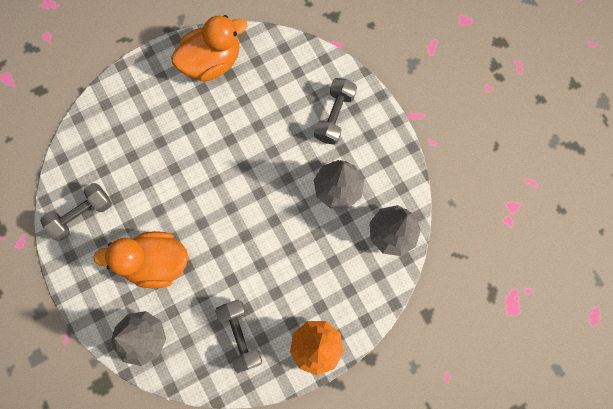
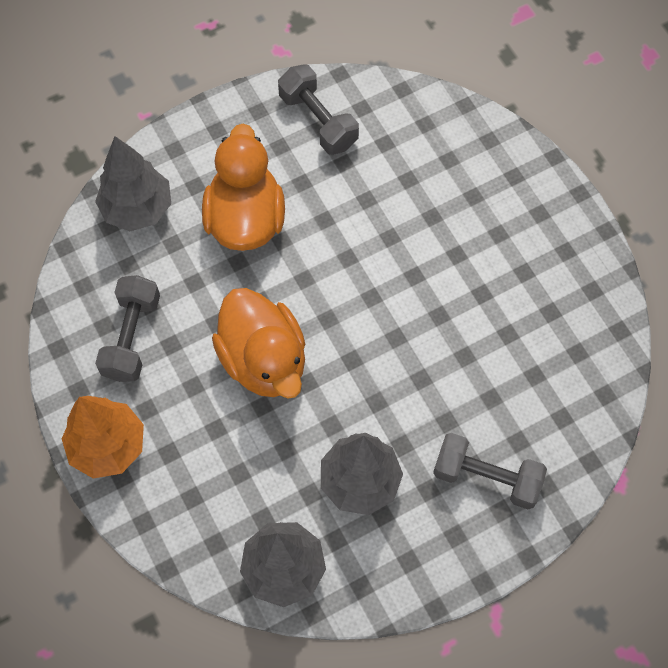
camera: 90 degrees right, 10 degrees down
(211, 62) = (570, 285): orange duck -> orange duck (264, 360)
(240, 336) = (132, 337): grey dumbbell -> grey dumbbell turned 60 degrees counterclockwise

